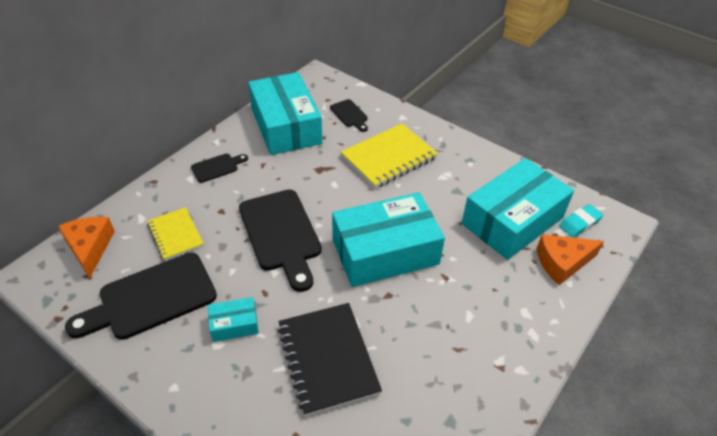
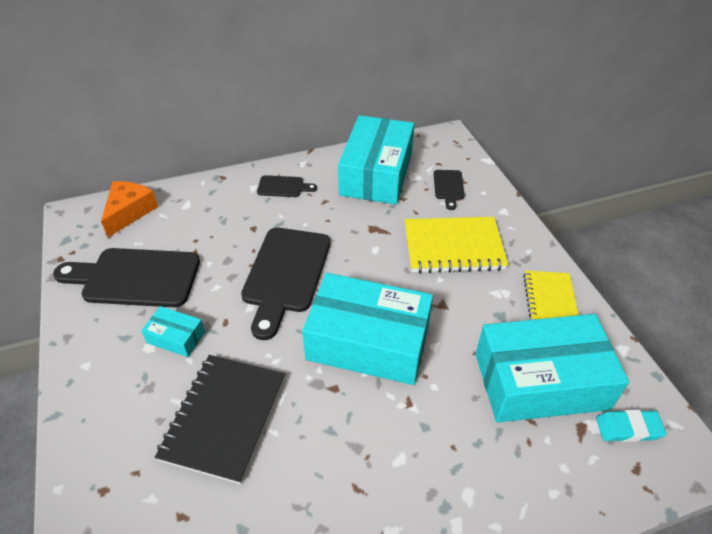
camera: 35 degrees right, 0 degrees up
(175, 235) = (199, 232): yellow notebook -> yellow notebook (549, 298)
(562, 263) = (564, 463): orange cheese -> none

